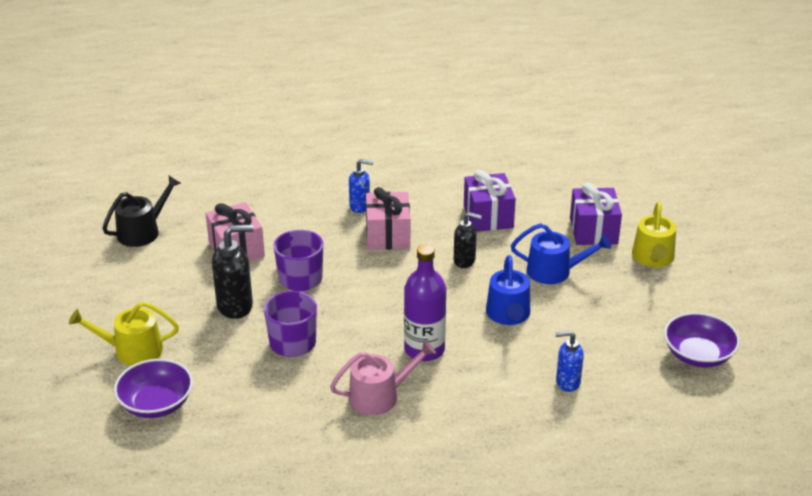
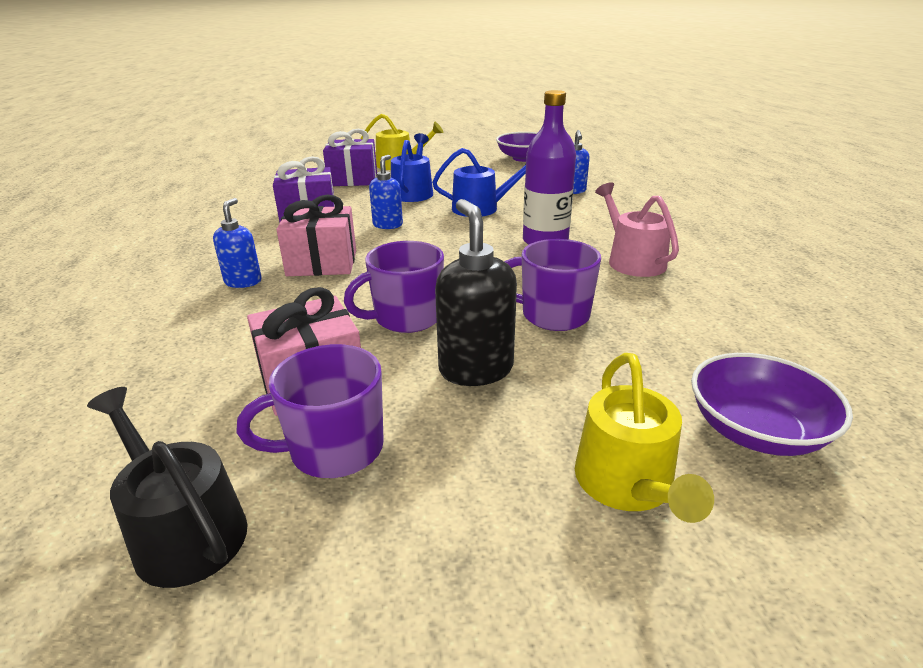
camera: 90 degrees left, 5 degrees down
(180, 262) = (334, 449): none -> purple mug
(464, 261) = (388, 225): black soap dispenser -> blue soap dispenser

